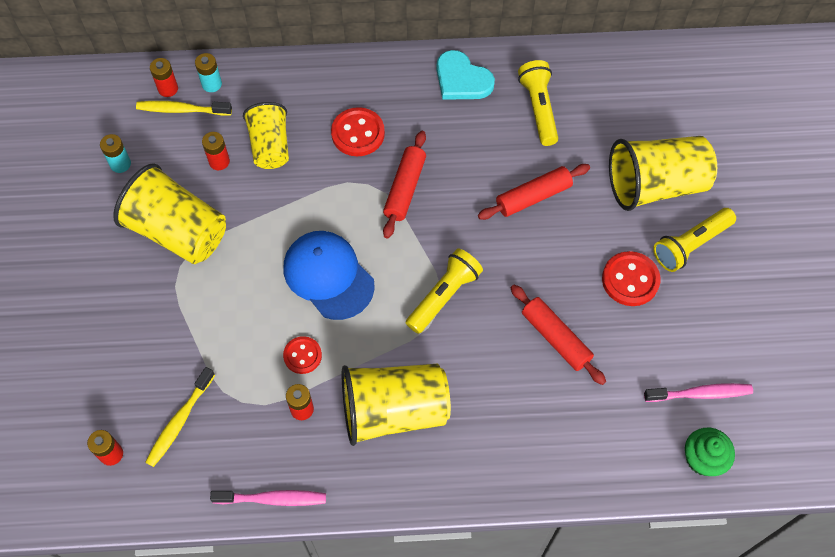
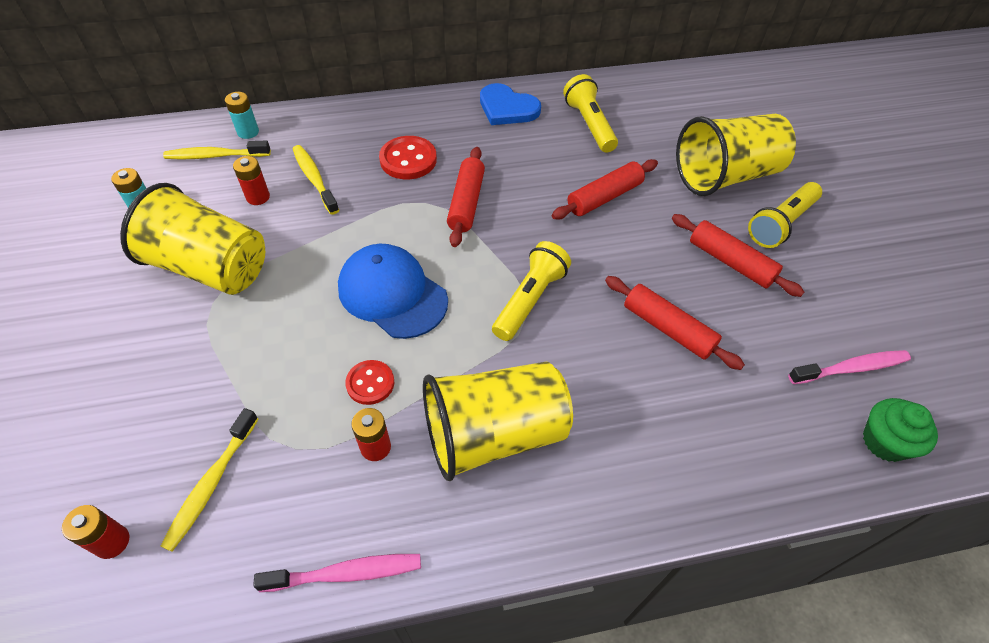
camera: 10 degrees left, 10 degrees down
(168, 89) = (200, 139): red battery -> none
(270, 146) = (314, 179): yellow cup -> yellow toothbrush
(462, 79) = (507, 108): turquoise heart -> blue heart
(630, 280) = (730, 262): red button -> red rolling pin

